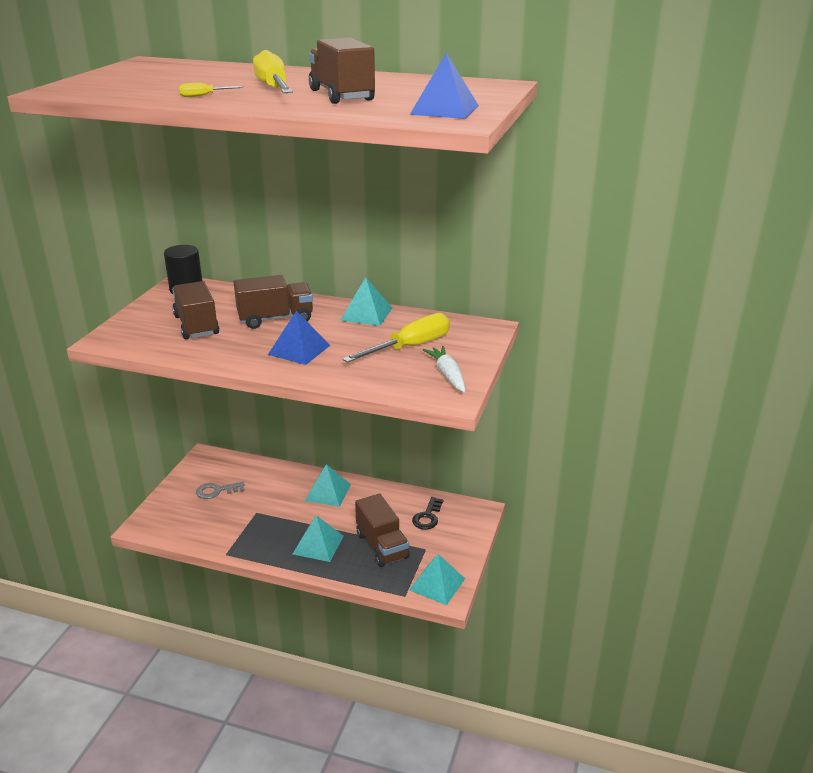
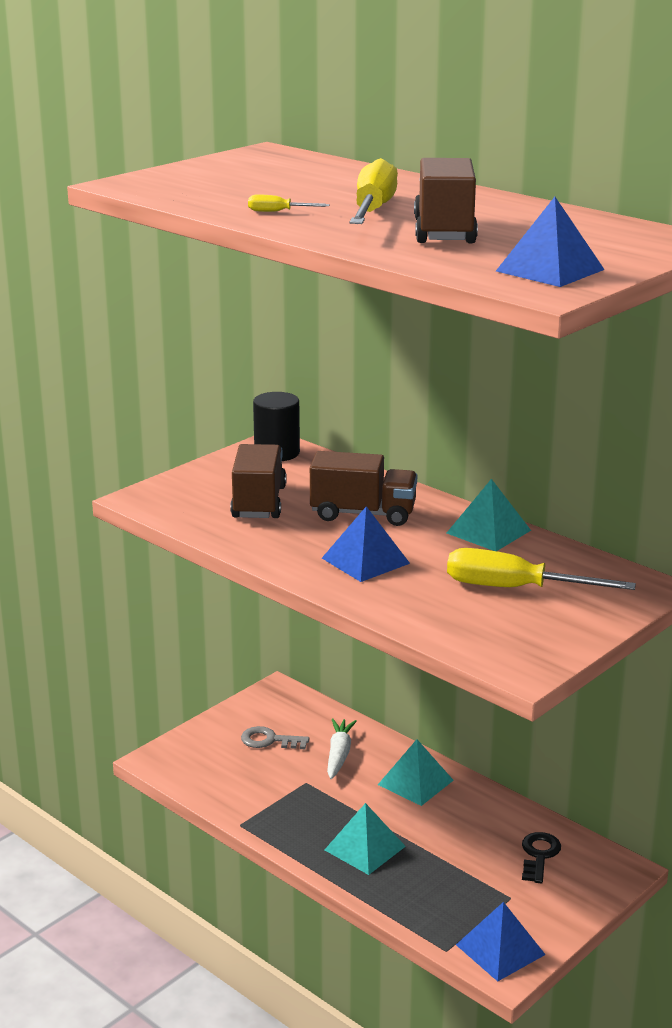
camera: 25 degrees right, 5 degrees down
(382, 546) = (451, 875): brown truck -> none
(410, 347) = (515, 589): yellow screwdriver -> yellow screwdriver turned 150 degrees counterclockwise
(428, 517) = (539, 855): black key -> black key turned 150 degrees clockwise
(437, 584) = (500, 949): turquoise pyramid -> blue pyramid
(447, 375) = (539, 637): white carrot -> white carrot (339, 754)

